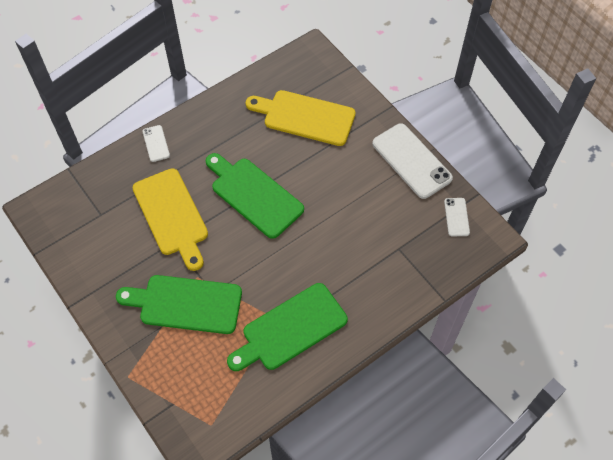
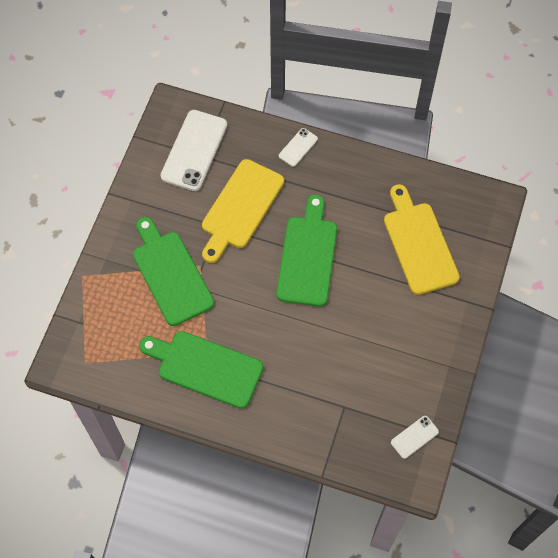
camera: 55 degrees right, 5 degrees up
(411, 161) = (444, 362): white phone -> white phone (194, 150)

